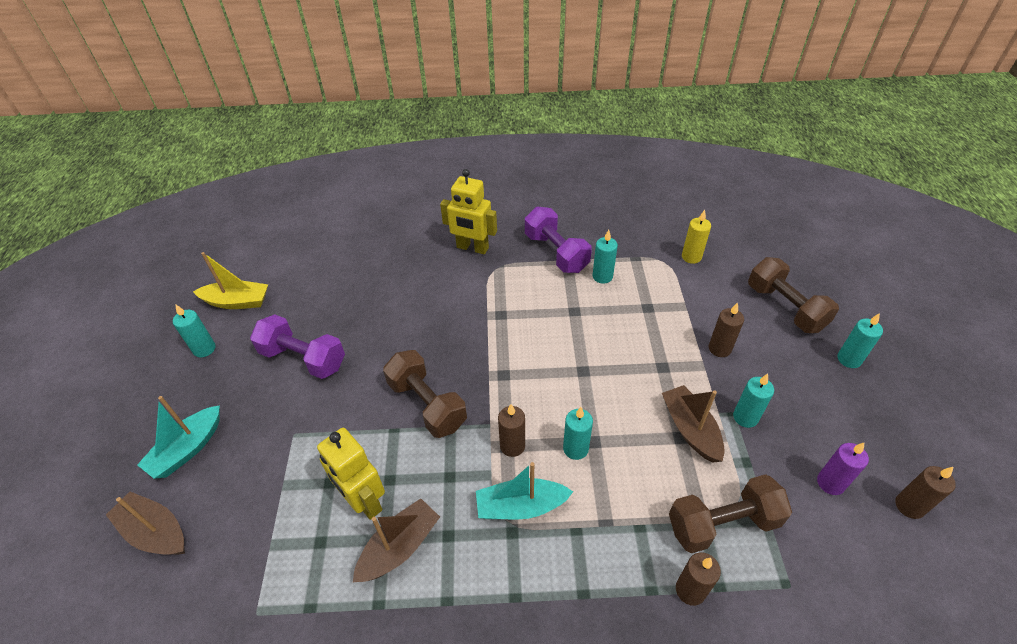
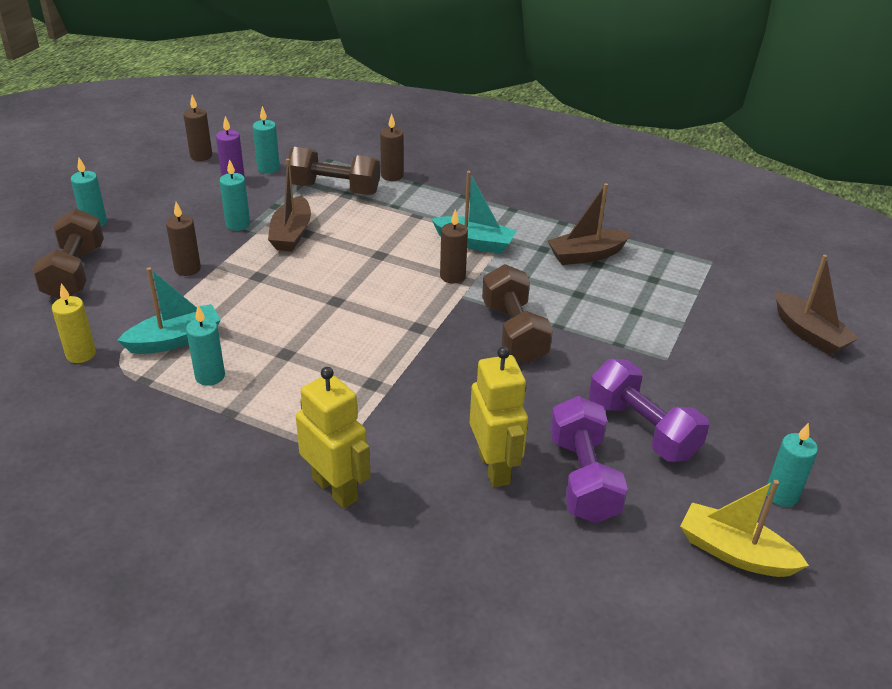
camera: 155 degrees left, 10 degrees down
(188, 449) = (787, 387): turquoise boat -> turquoise boat (175, 340)
(364, 501) = (607, 289): yellow robot -> yellow robot (494, 467)
(556, 252) = (229, 430): purple dumbbell -> purple dumbbell (583, 478)
(575, 448) = (399, 256): turquoise candle -> turquoise candle (268, 168)

